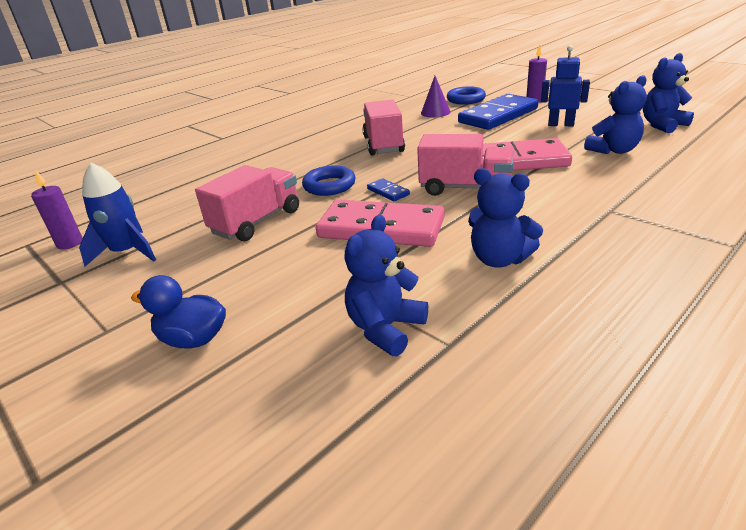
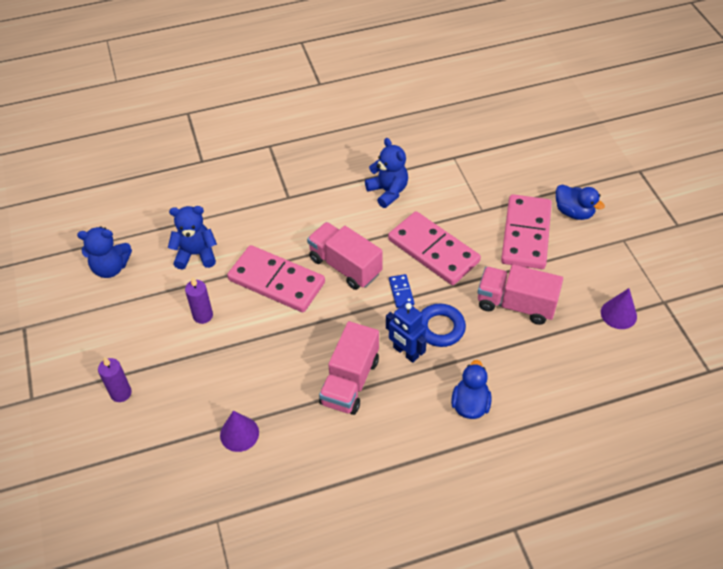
camera: 155 degrees left, 20 degrees up
(70, 243) = (669, 352): purple candle -> purple candle (203, 315)
(127, 252) = (618, 314): blue rocket -> purple cone
(257, 222) = (516, 304): pink truck -> pink truck turned 45 degrees clockwise
(267, 284) = (525, 234): none -> pink domino
(276, 163) = (470, 404): none -> blue duck
(385, 328) = (476, 177): blue teddy bear -> none
(466, 99) = (175, 451): blue ring -> none
(498, 116) = (195, 378): blue domino -> none
(561, 124) = (172, 320): blue robot -> blue robot (405, 352)

